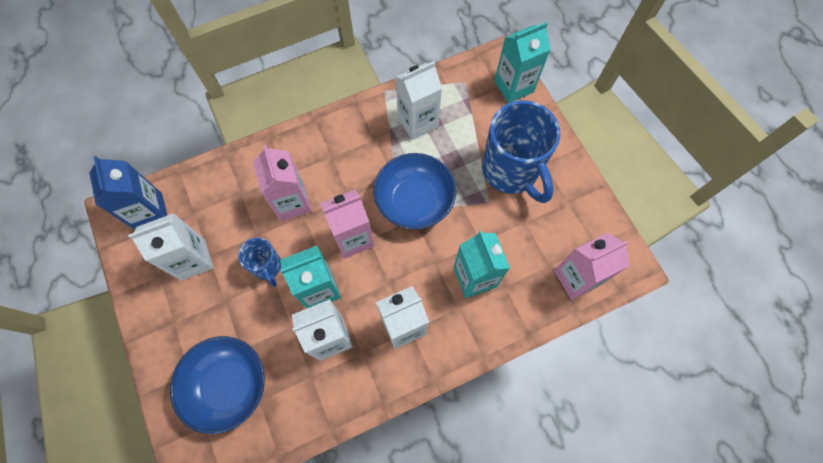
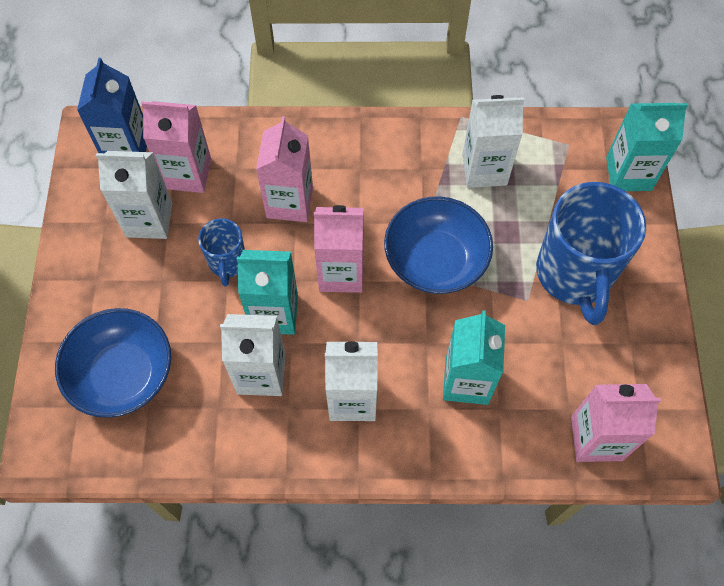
camera: 25 degrees right, 5 degrees down
(206, 212) = (187, 174): none -> pink carton

